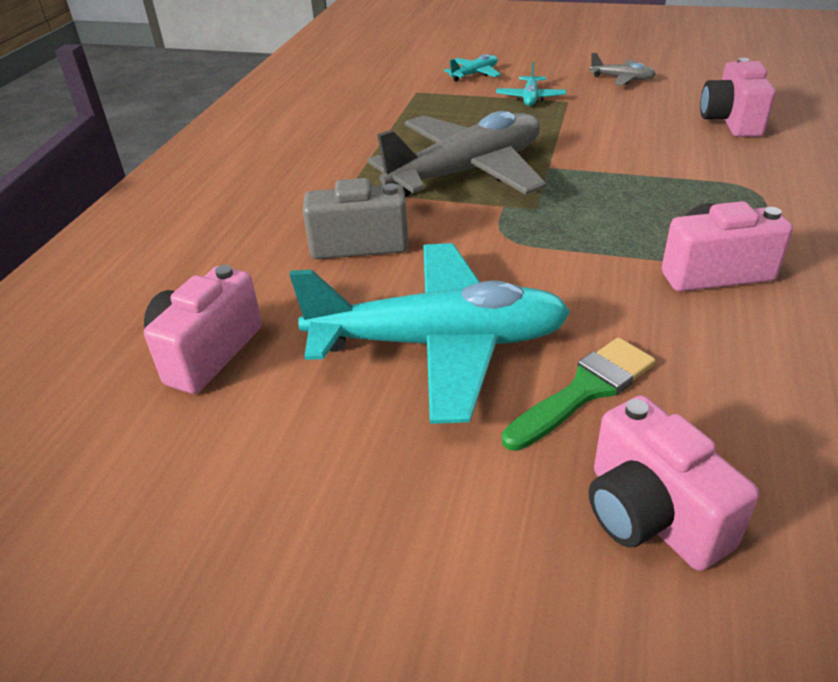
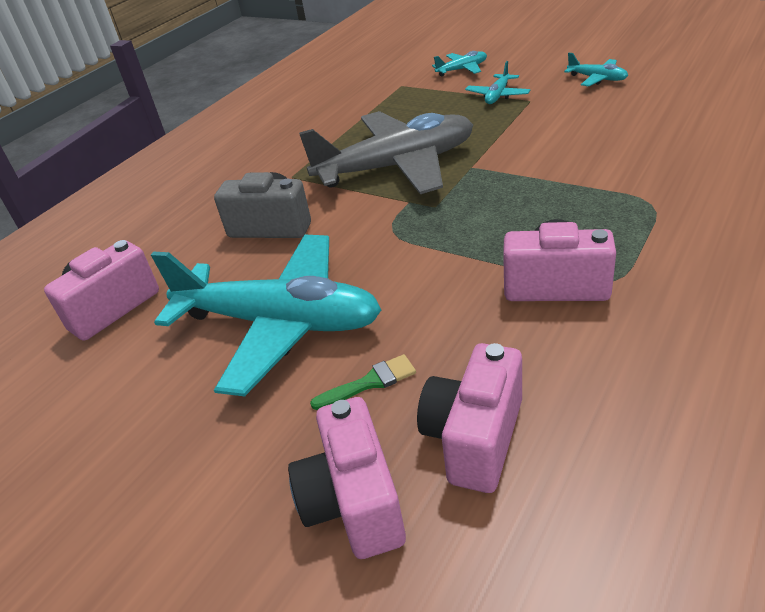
camera: 20 degrees right, 0 degrees up
(585, 390) = (370, 382): green brush -> green brush, size x0.63
(622, 79) = (597, 79): grey plane -> turquoise plane
(731, 122) = (677, 130): pink camera -> pink camera (475, 438)

